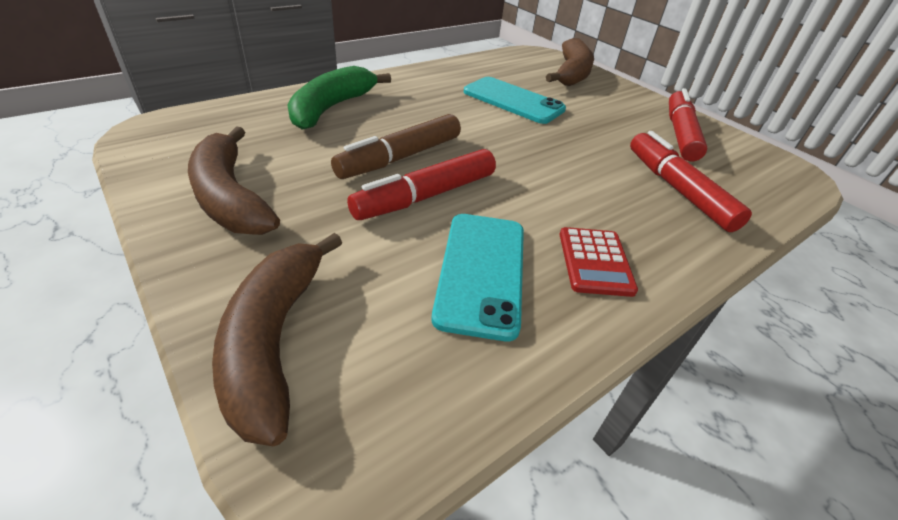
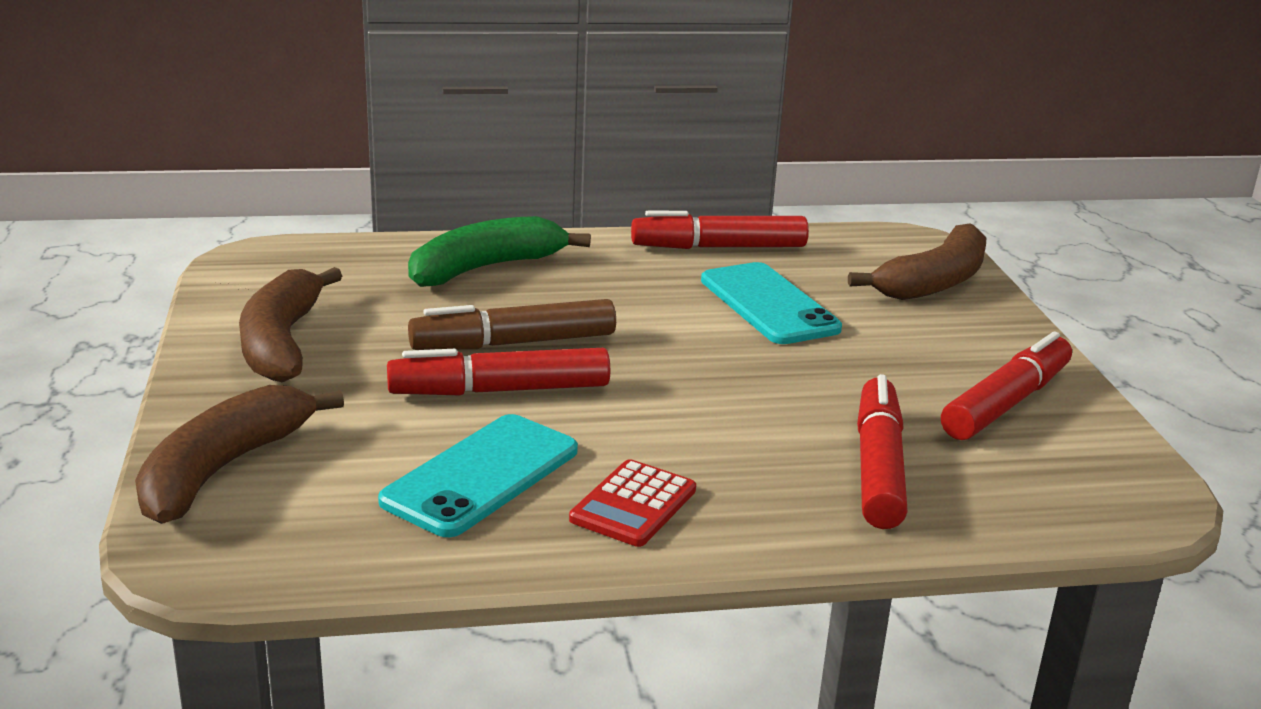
camera: 30 degrees right, 15 degrees down
(452, 72) = (719, 247): none -> red marker

